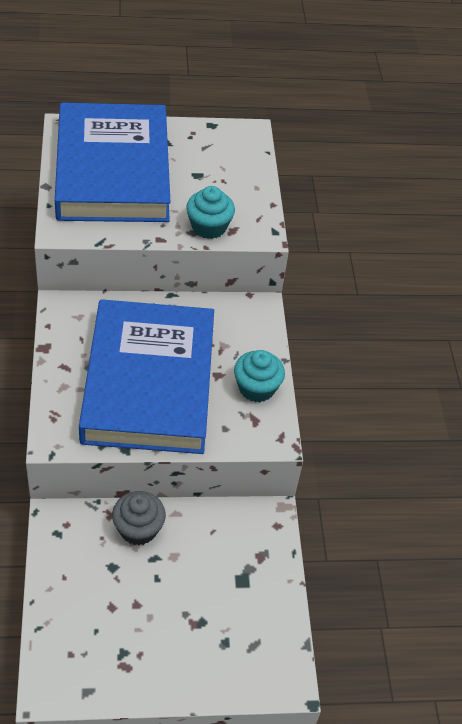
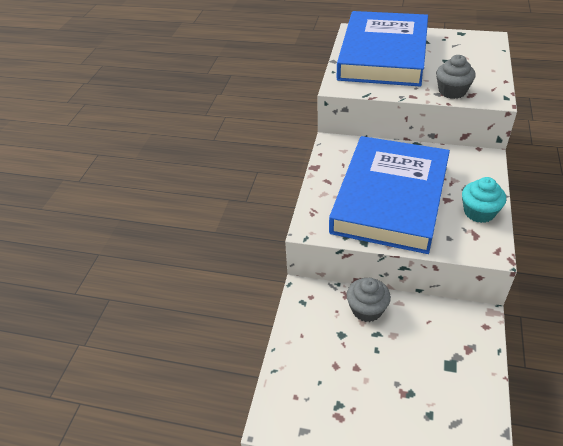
camera: 25 degrees right, 5 degrees down
(209, 227) = (452, 91): turquoise cupcake -> grey cupcake

